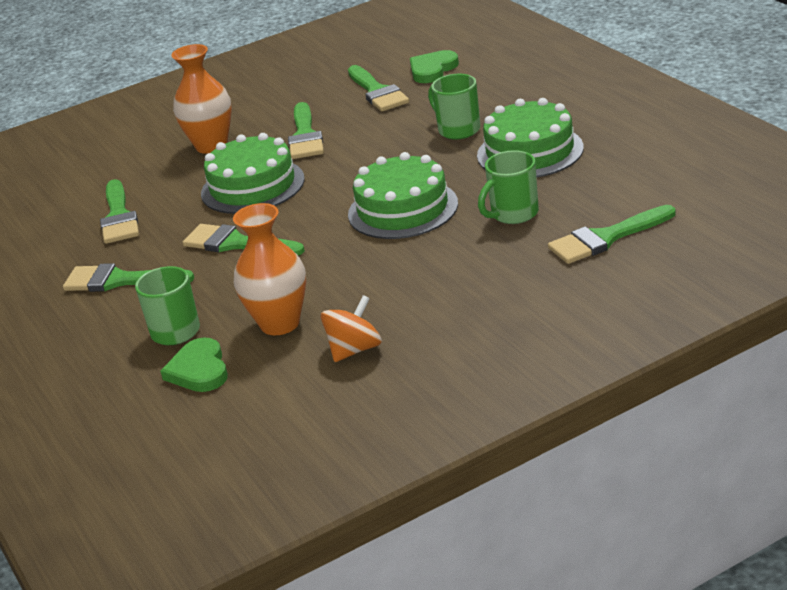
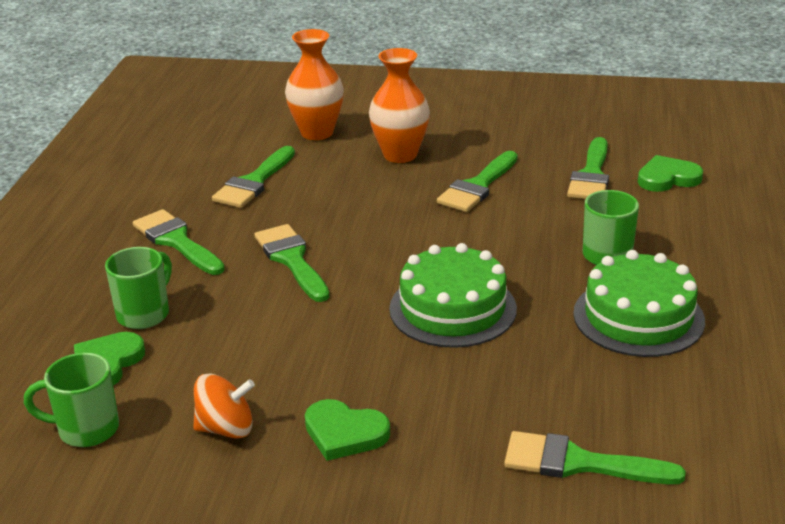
camera: 35 degrees right, 0 degrees up
(252, 186) = (376, 211): green cake -> none
(280, 323) = (214, 360): orange vase -> orange vase (317, 132)
(440, 306) = (344, 433): none -> green heart
(513, 214) = (533, 377): green mug -> green mug (86, 429)

